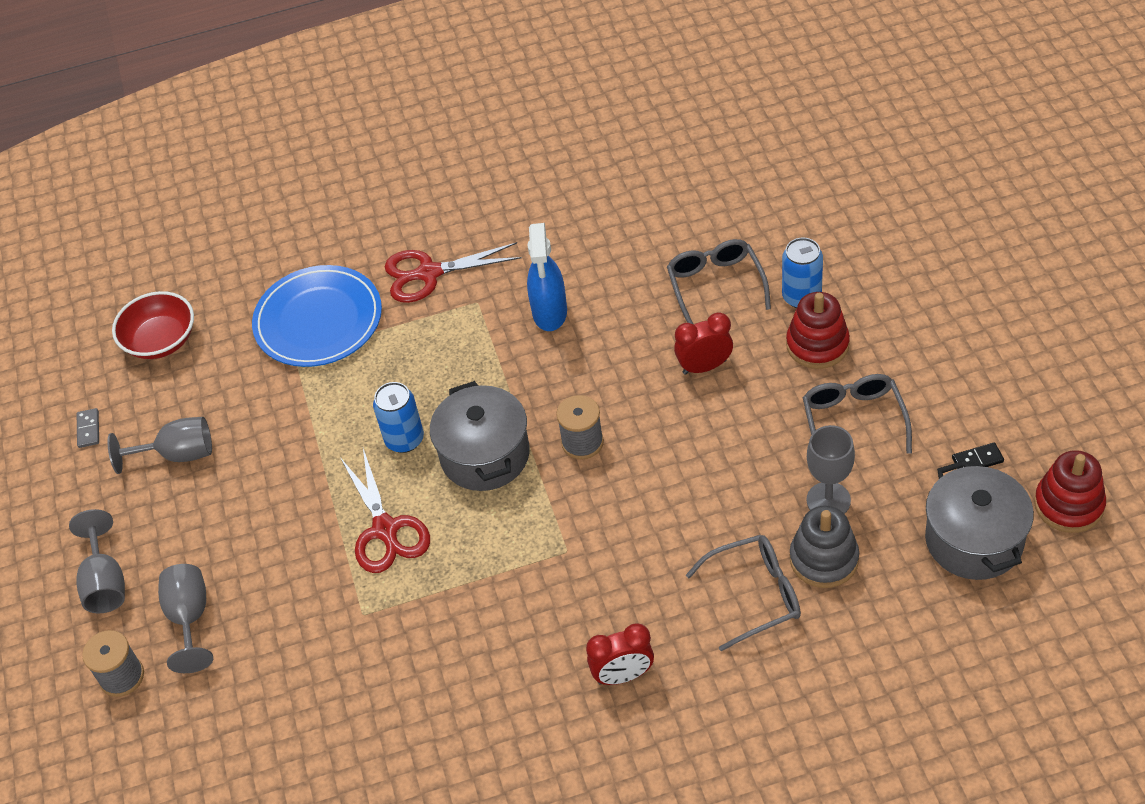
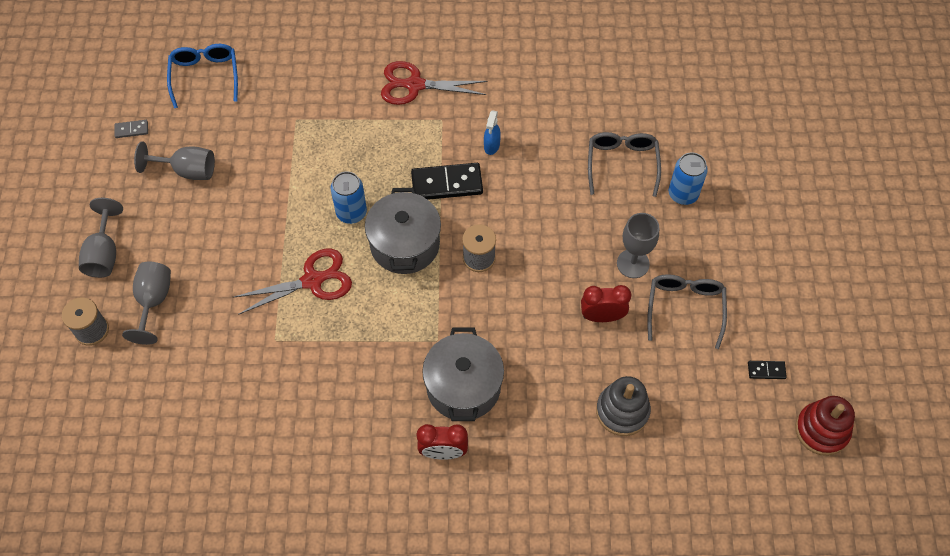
camera: 10 degrees right, 10 degrees up
(88, 429) = (131, 130): grey domino -> grey domino turned 75 degrees clockwise
(161, 340) = (205, 76): red bowl -> blue glasses
(318, 320) = (322, 97): blue plate -> none
(386, 531) = (313, 280): red scissors -> red scissors turned 105 degrees counterclockwise
(511, 371) = (447, 184): none -> black domino
(549, 313) = (491, 146): blue spray bottle -> blue spray bottle, size x0.56
(704, 366) = (590, 227): red clock -> red clock (602, 316)
(755, 595) = (561, 422): grey glasses -> none
(817, 345) = (680, 237): red stacking toy -> none
(828, 500) = (643, 365): grey goblet -> grey goblet (633, 263)
(974, 540) = (739, 434): grey pot -> grey pot (463, 387)

